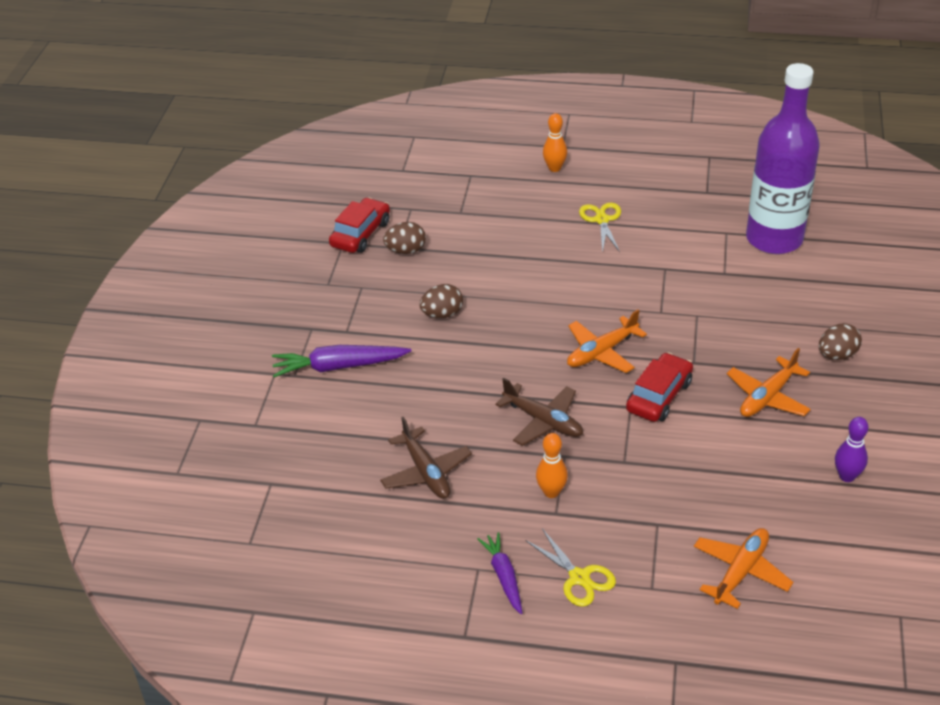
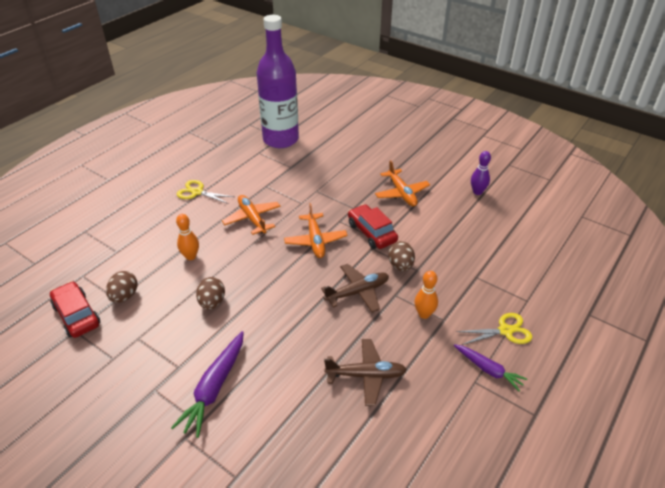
camera: 65 degrees left, 0 degrees up
(504, 576) = (488, 370): purple carrot -> purple carrot turned 150 degrees counterclockwise
(554, 168) = (125, 191): orange bowling pin -> orange bowling pin (191, 256)
(741, 572) = (529, 258): orange plane -> orange plane (252, 218)
(837, 355) = (387, 158): brown egg -> brown egg (400, 265)

